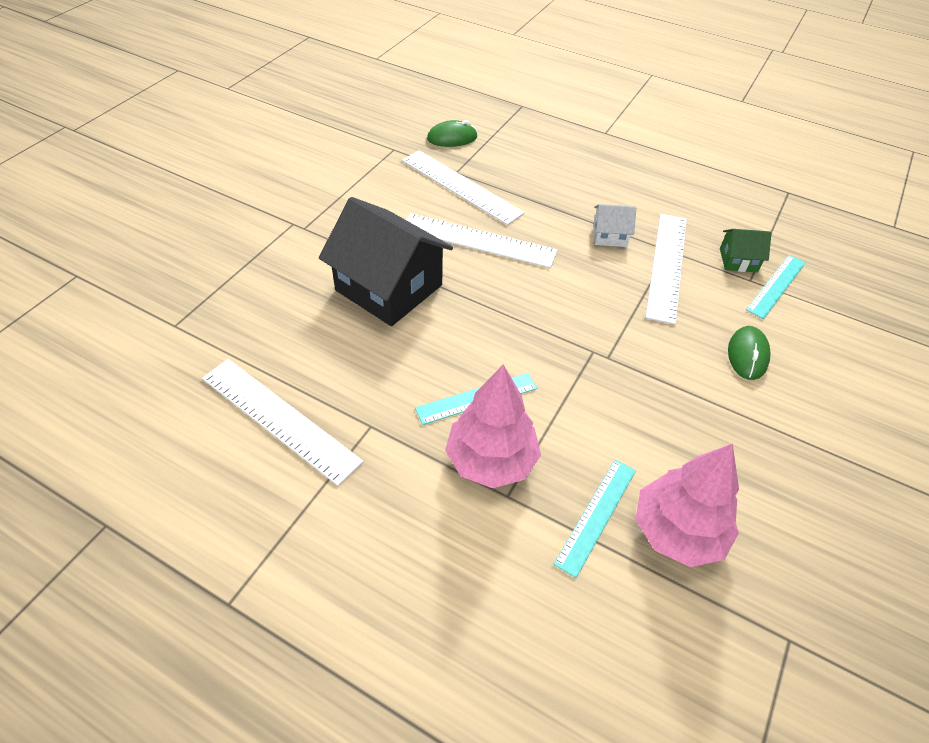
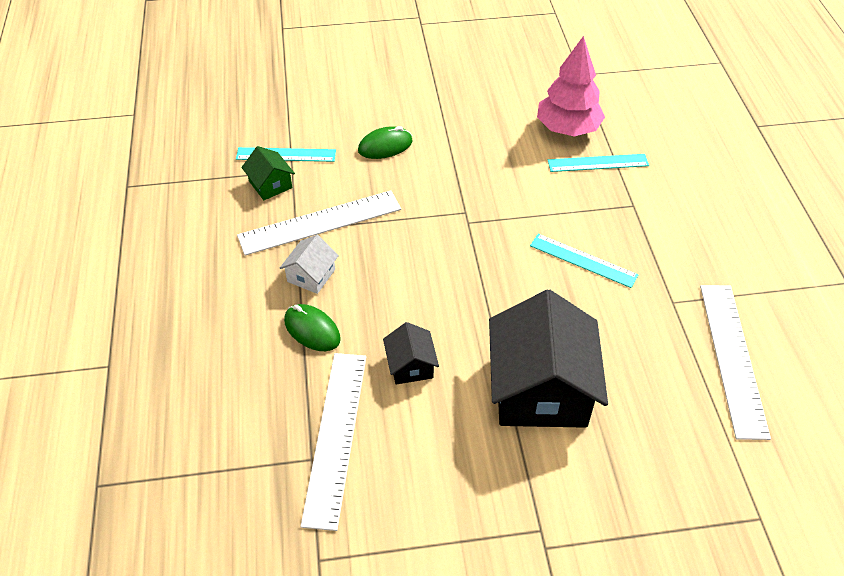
camera: 125 degrees left, 0 degrees up
(452, 138) = (241, 512): green mouse -> green mouse (312, 330)
(478, 240) = (410, 365): white ruler -> black house
(491, 460) = (620, 225): pink tree -> none
(609, 235) = (311, 275): white house -> white house turned 60 degrees clockwise

